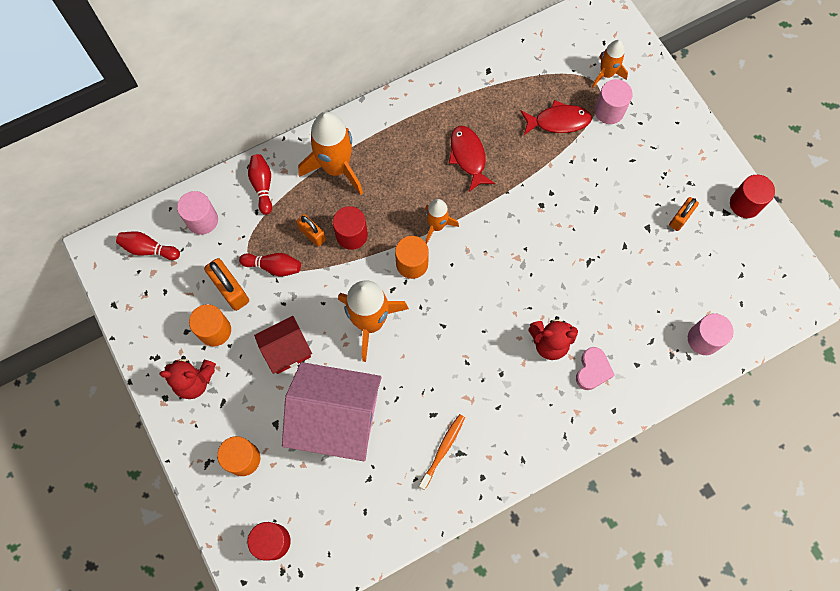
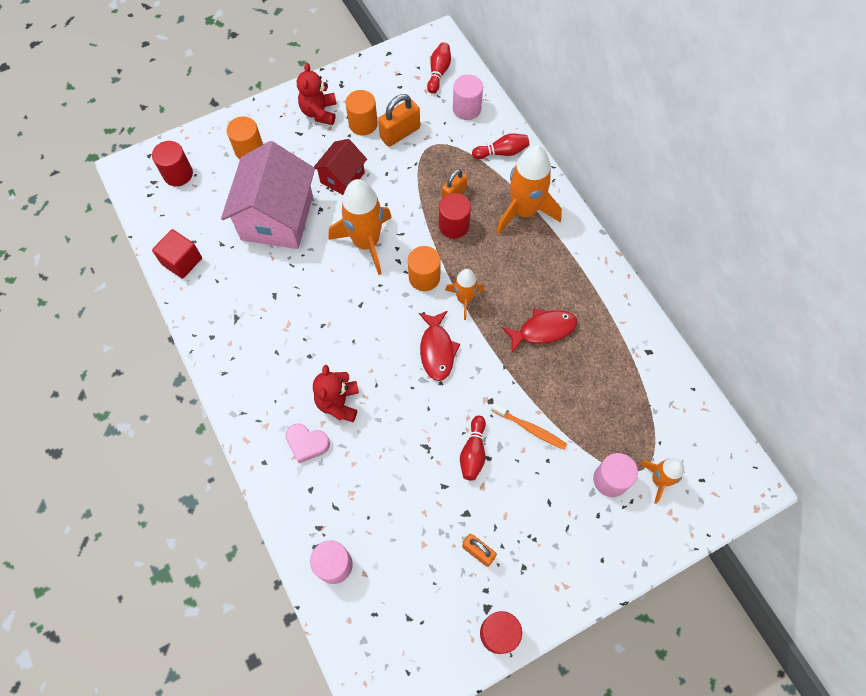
camera: 90 degrees right, 5 degrees down
(273, 267) = (422, 164): red bowling pin -> red bowling pin (473, 452)
(287, 350) = (342, 177): red house -> red house turned 60 degrees clockwise
(391, 521) = (182, 261): none -> red cube
(443, 450) = (240, 303): orange toothbrush -> orange toothbrush (530, 428)
(558, 121) = (592, 422): red fish -> red fish (437, 350)

